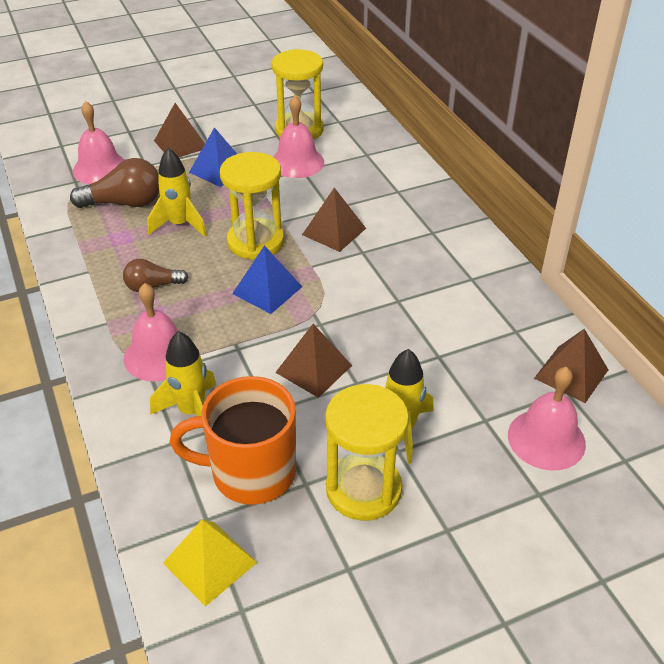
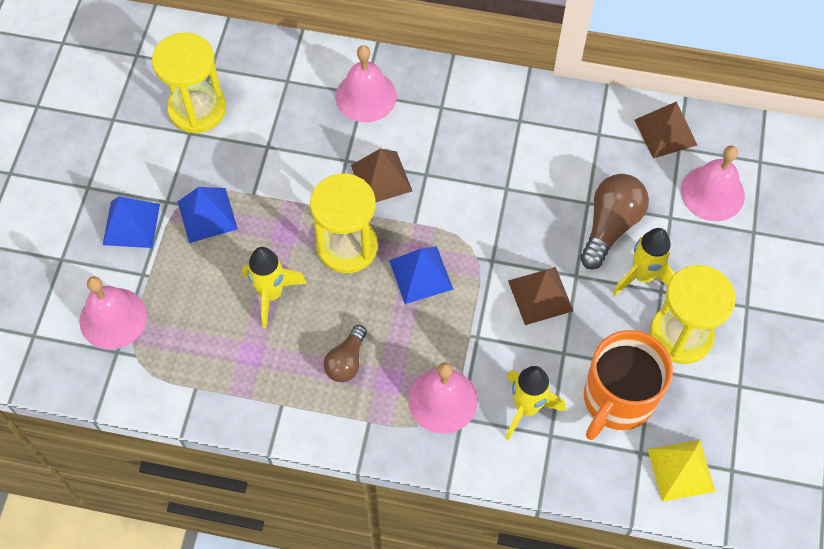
camera: 55 degrees left, 20 degrees up
(125, 203) = (196, 324): brown light bulb -> brown light bulb (610, 226)
(181, 144) = (131, 224): brown pyramid -> blue pyramid
(297, 162) = (251, 143): pink bell -> pink bell (366, 96)

